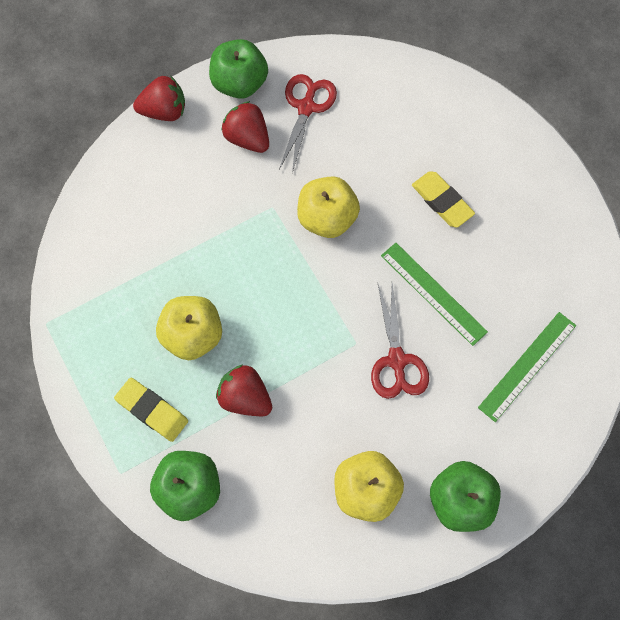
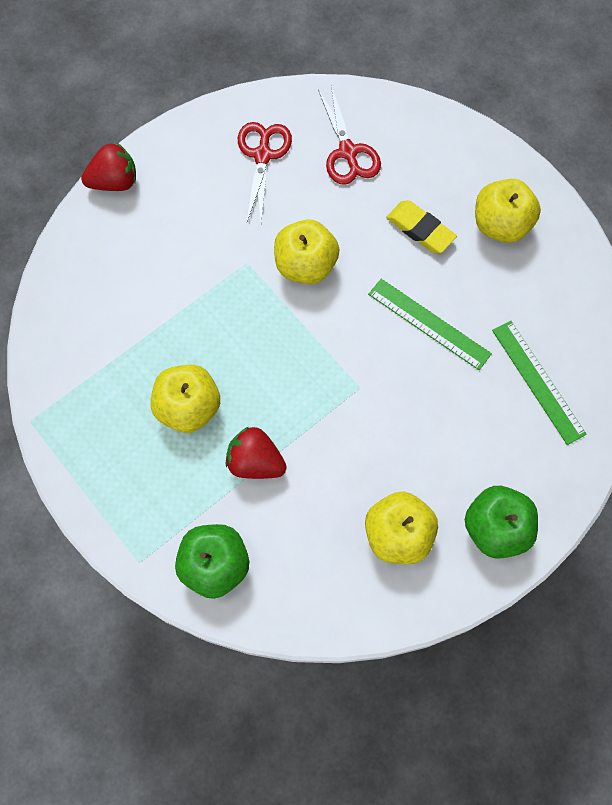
camera: 10 degrees left, 0 degrees up
(152, 411) = (160, 492): yellow eraser -> none
(239, 83) = (188, 141): green apple -> none
(247, 138) = (207, 196): red strawberry -> none
(397, 360) = (404, 398): red scissors -> red scissors (348, 152)
(520, 209) = (501, 225): none -> yellow apple
(527, 366) = (538, 381): green ruler -> green ruler turned 60 degrees counterclockwise

